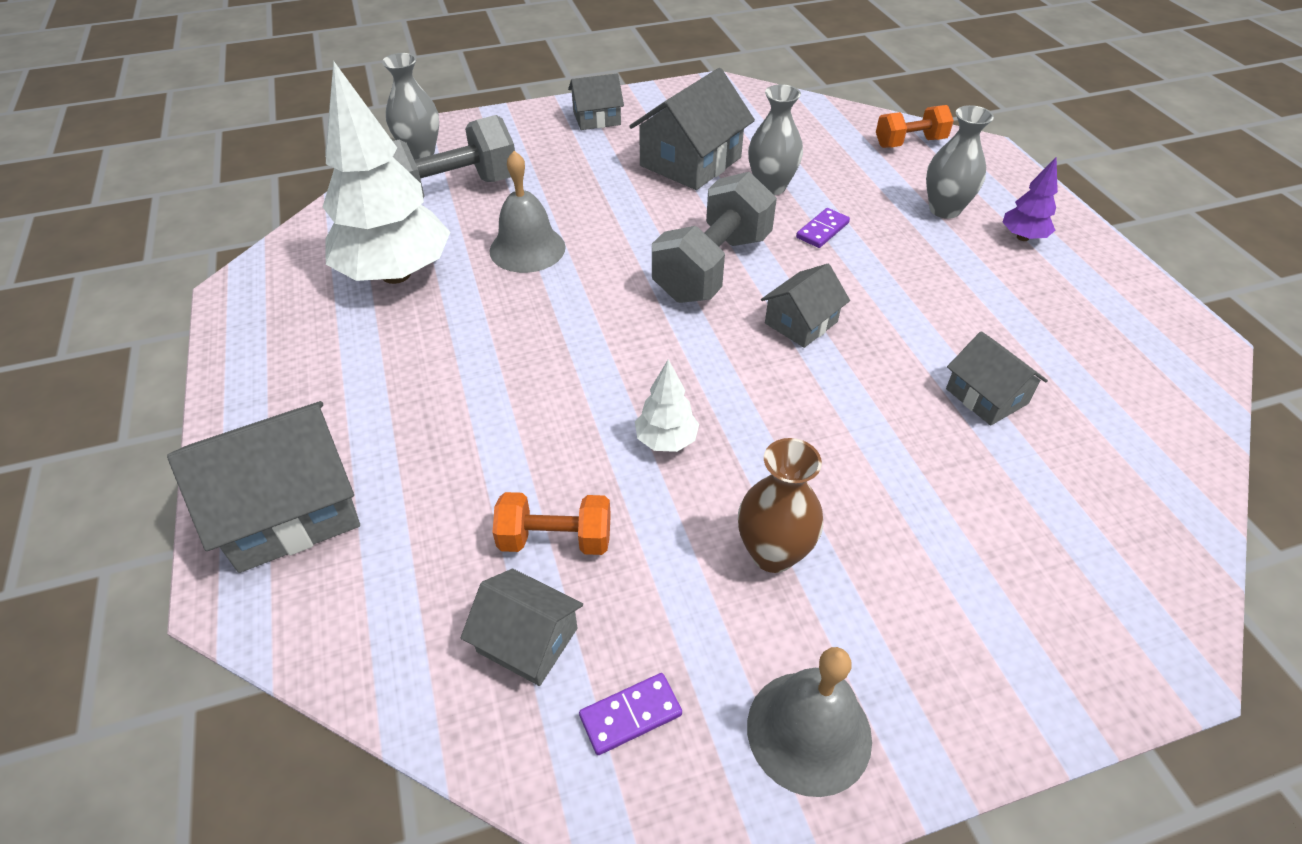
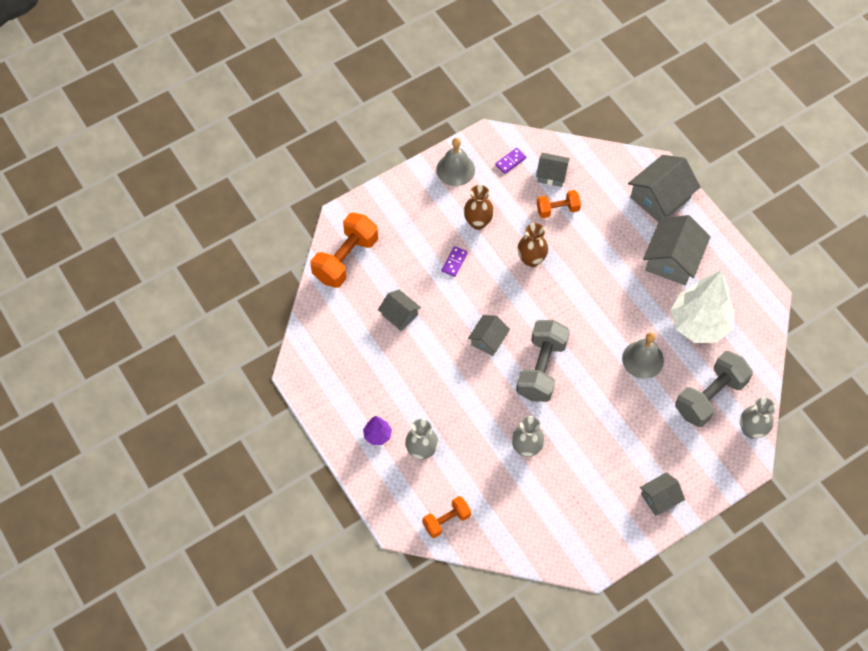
camera: 165 degrees right, 15 degrees up
(666, 441) = (531, 260): white tree -> brown vase
(690, 161) = (581, 462): grey house -> grey house (672, 260)
(822, 230) = (489, 414): purple domino -> purple domino (454, 262)
(1135, 538) = (345, 259): none -> orange dumbbell

